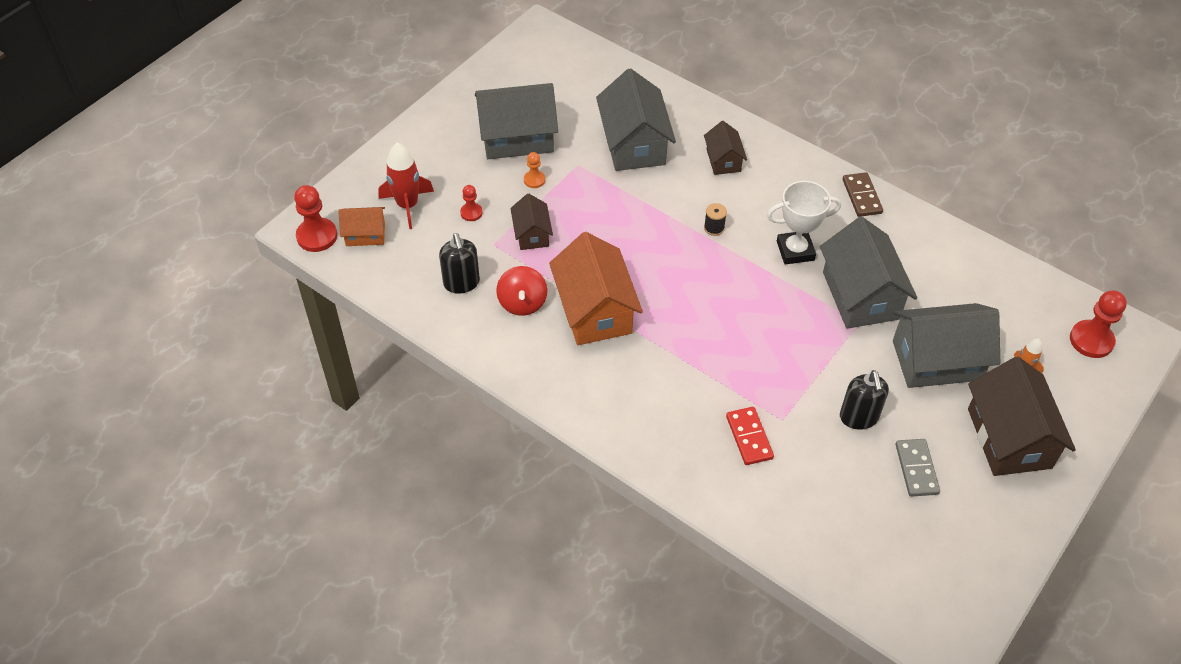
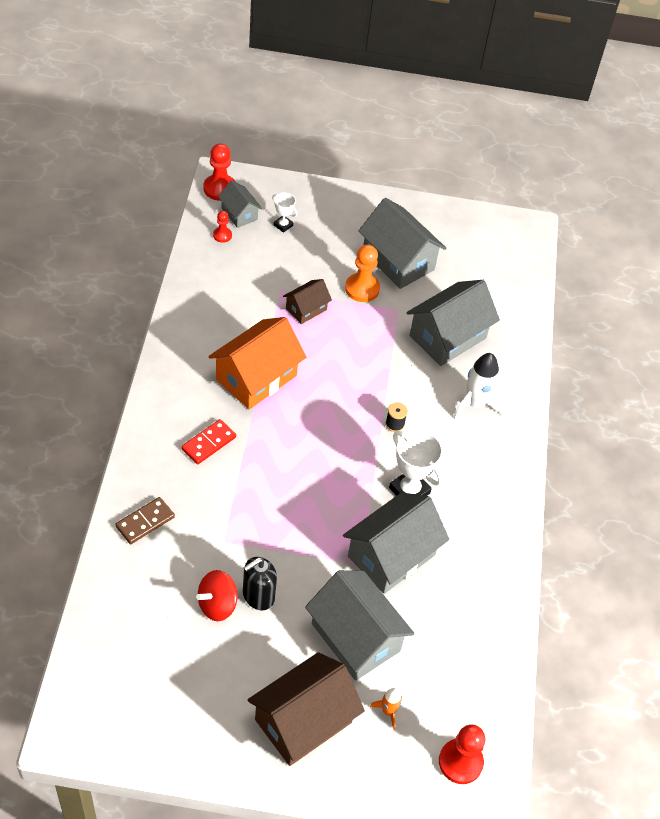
camera: 55 degrees right, 0 degrees up
(365, 234) = (239, 214): orange house -> grey house
(407, 205) = (283, 225): red rocket -> white trophy
(461, 283) = (230, 287): black soap dispenser -> none
(471, 213) = (302, 264): red pawn -> red pawn (222, 235)
(522, 303) = (235, 330): red spinning top -> red spinning top (217, 604)
(534, 180) = (362, 289): orange pawn -> orange pawn, size x1.79
(723, 160) = (475, 404): brown house -> white rocket
(749, 437) = (193, 524): red domino -> red domino (209, 443)
(861, 196) = (508, 520): brown domino -> brown domino (145, 522)
(916, 469) = (229, 656): grey domino -> none

